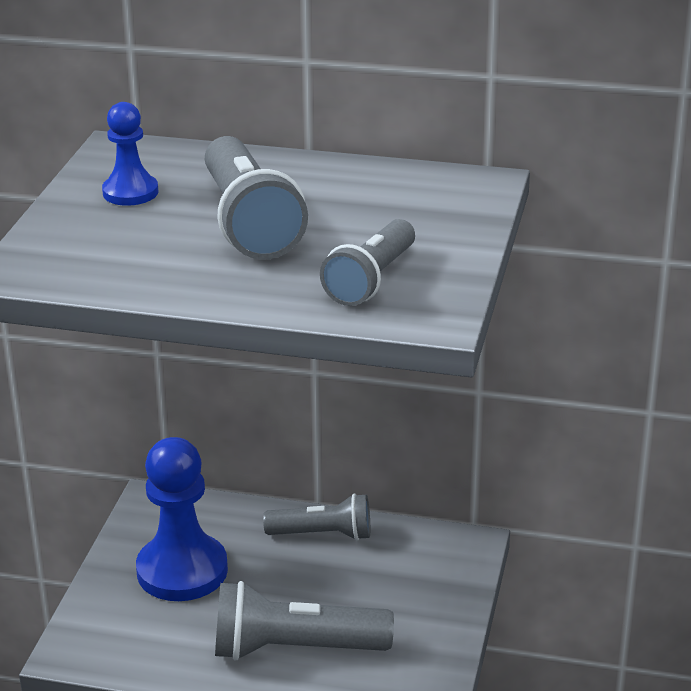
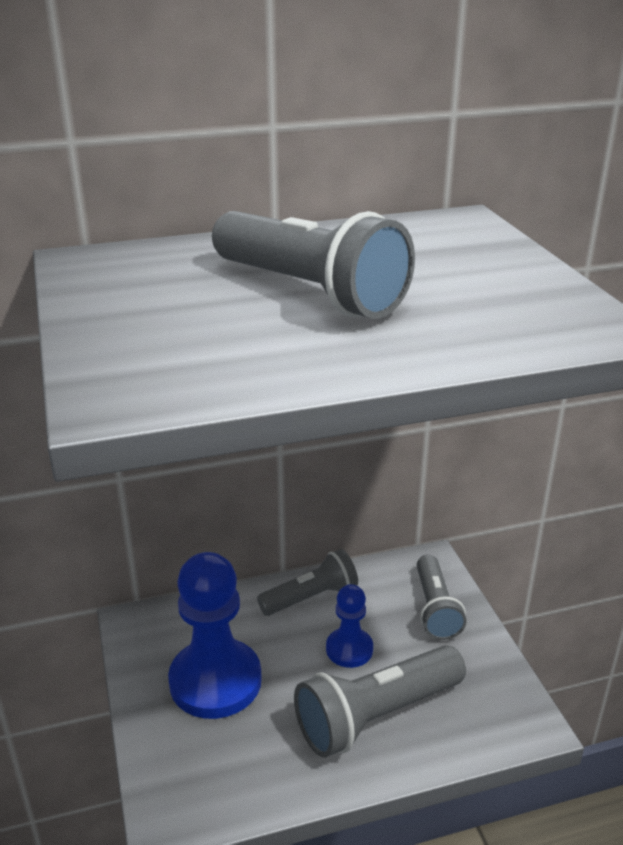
camera: 30 degrees left, 0 degrees up
(130, 192) = (146, 293): blue pawn -> blue pawn (349, 649)
(371, 280) = (501, 312): grey flashlight -> grey flashlight (435, 609)

